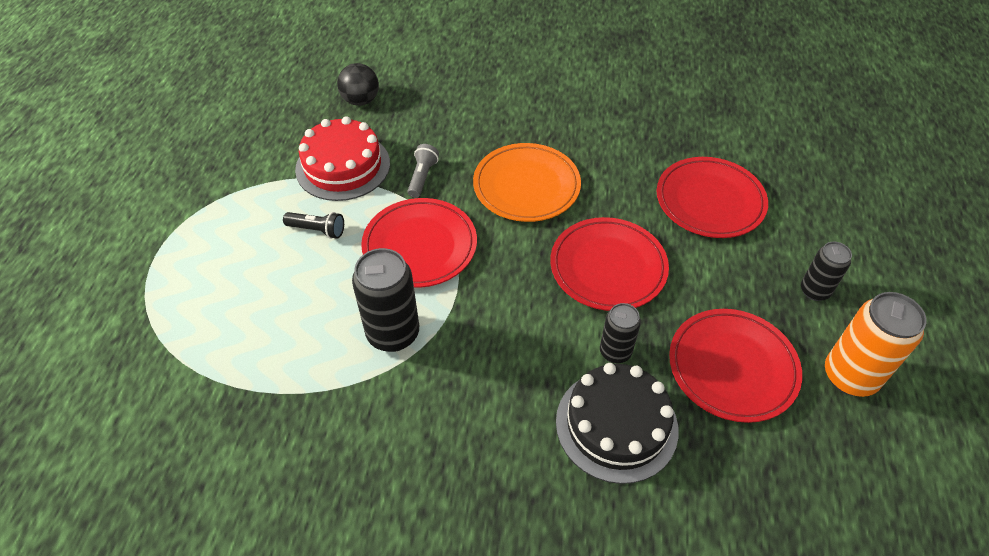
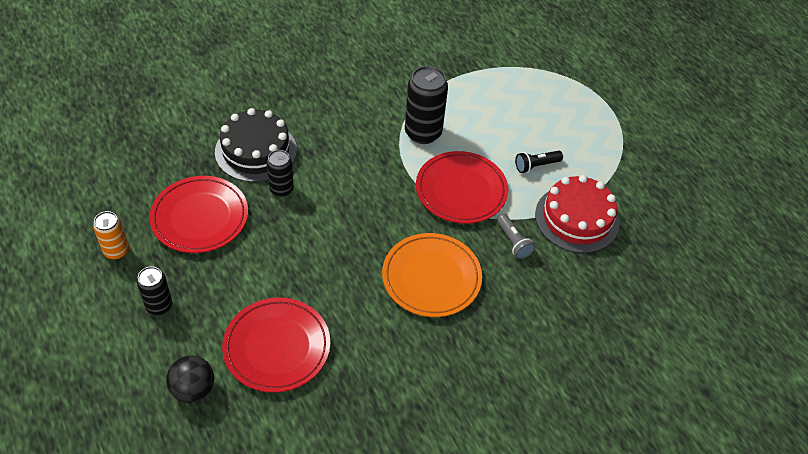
camera: 140 degrees right, 0 degrees up
(361, 100) = (636, 284): black ball -> black ball (193, 389)
(608, 267) = (323, 243): red plate -> none
(849, 376) = (116, 251): orange can -> orange can, size x0.60

